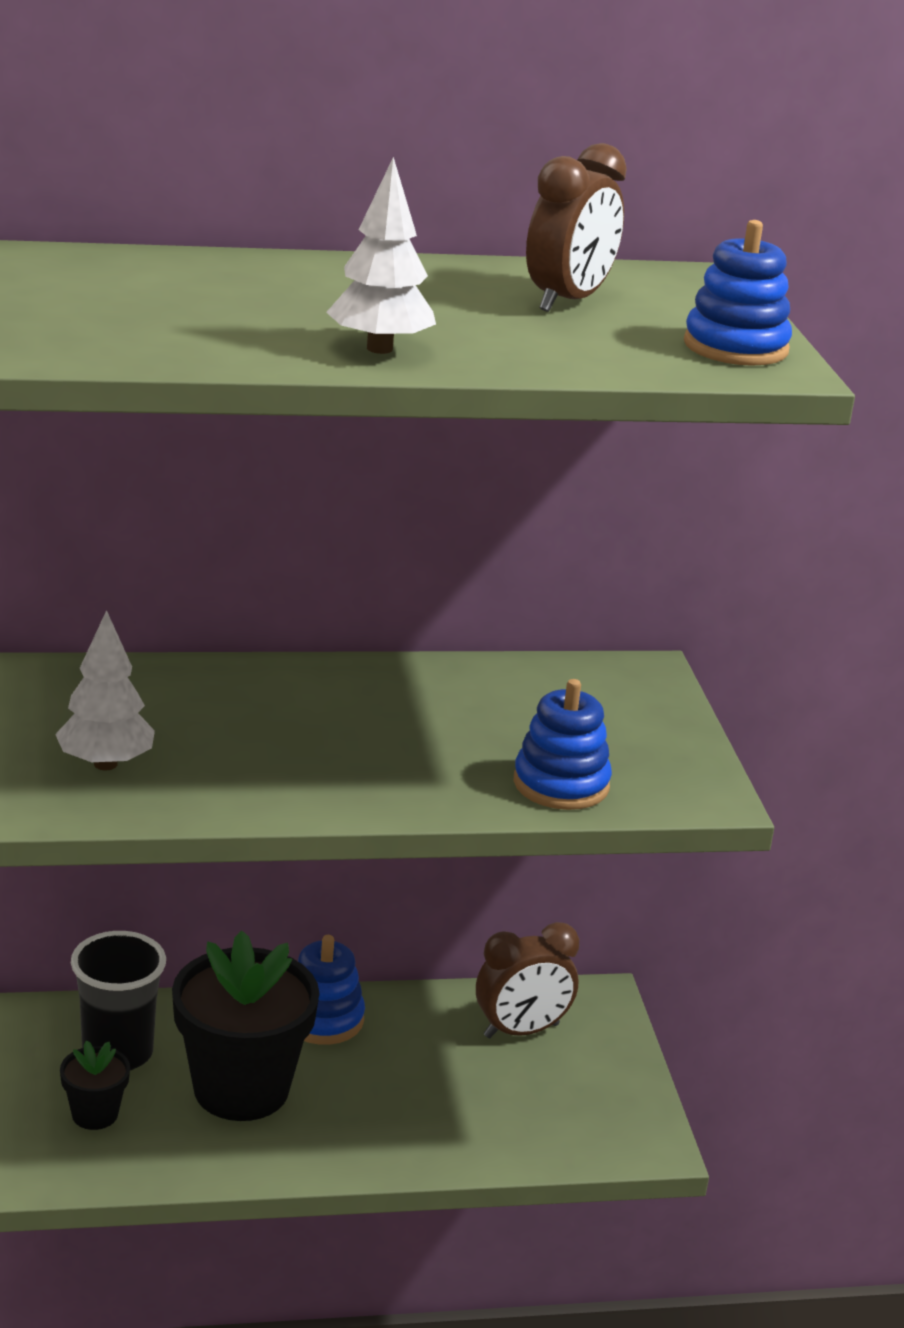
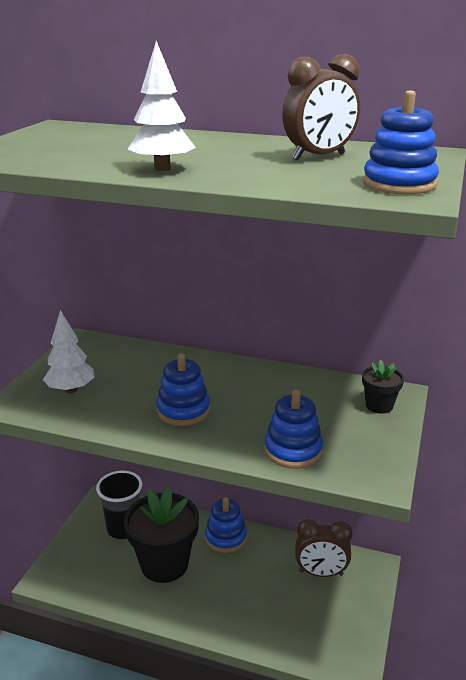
camera: 30 degrees right, 0 degrees up
(95, 1114) = (92, 557): black flower pot -> black flower pot (379, 406)
(339, 760) = (183, 411): none -> blue stacking toy

